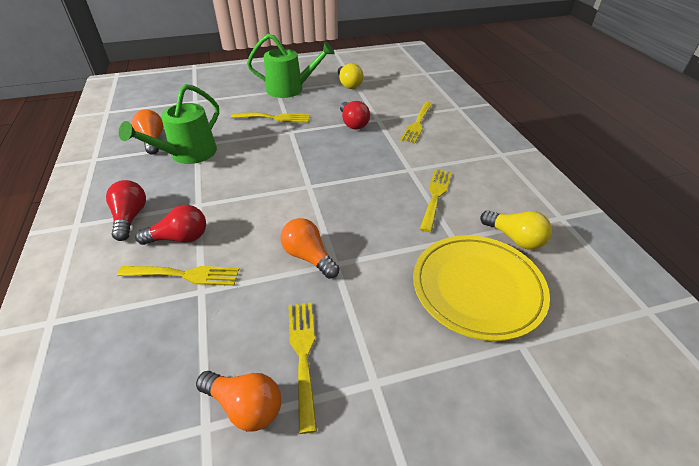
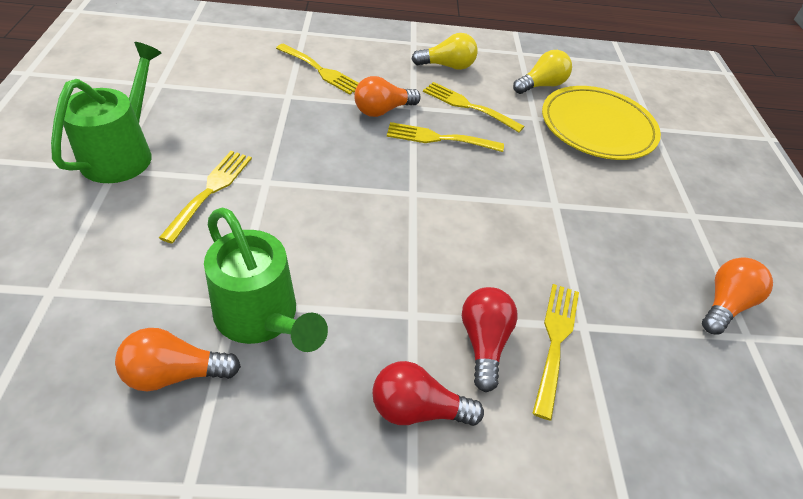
camera: 80 degrees left, 5 degrees up
(303, 355) = (669, 254): yellow fork -> yellow fork (439, 138)
(308, 257) = (542, 222): orange light bulb -> orange light bulb (382, 110)
(349, 84) = (165, 91): yellow light bulb -> yellow light bulb (447, 66)
(353, 123) = (285, 118): red light bulb -> none

